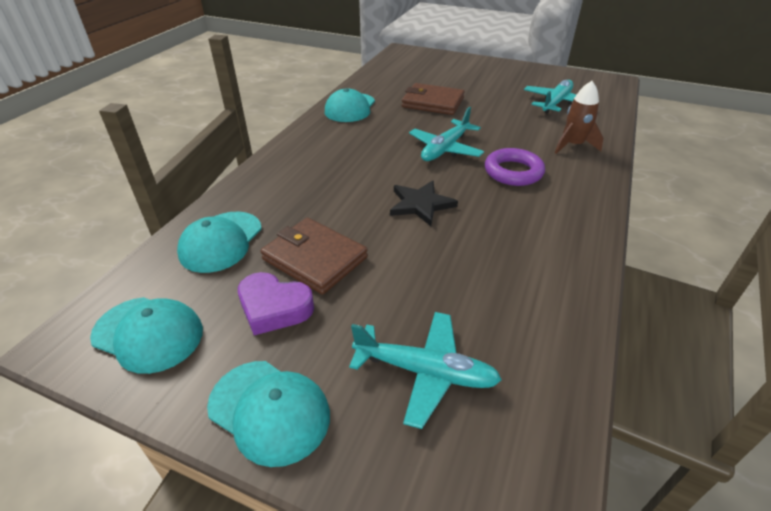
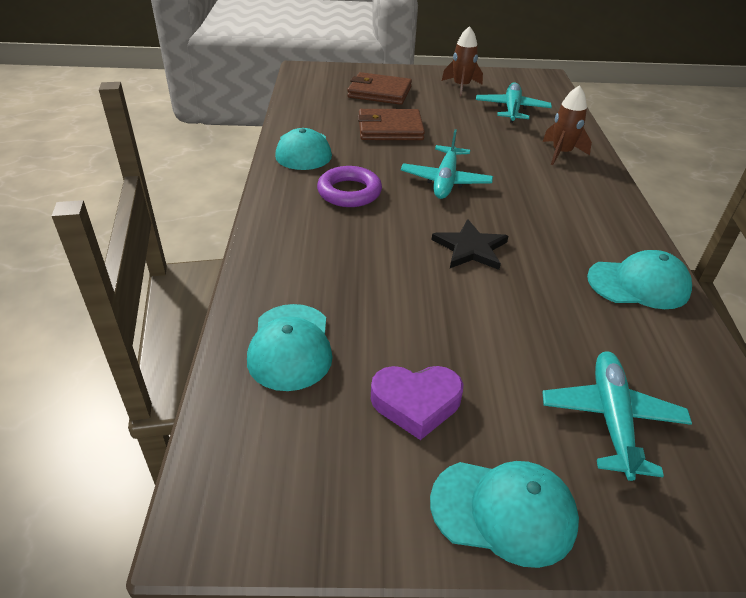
camera: 25 degrees left, 0 degrees up
(148, 334) = (301, 479): turquoise cap -> turquoise cap (638, 284)
(315, 258) = (412, 336): brown wallet -> brown wallet (379, 92)
(425, 372) = (611, 418): turquoise plane -> turquoise plane turned 75 degrees counterclockwise
(513, 172) = (529, 193): purple ring -> purple ring (349, 192)
(524, 79) = (461, 87): none -> brown rocket

